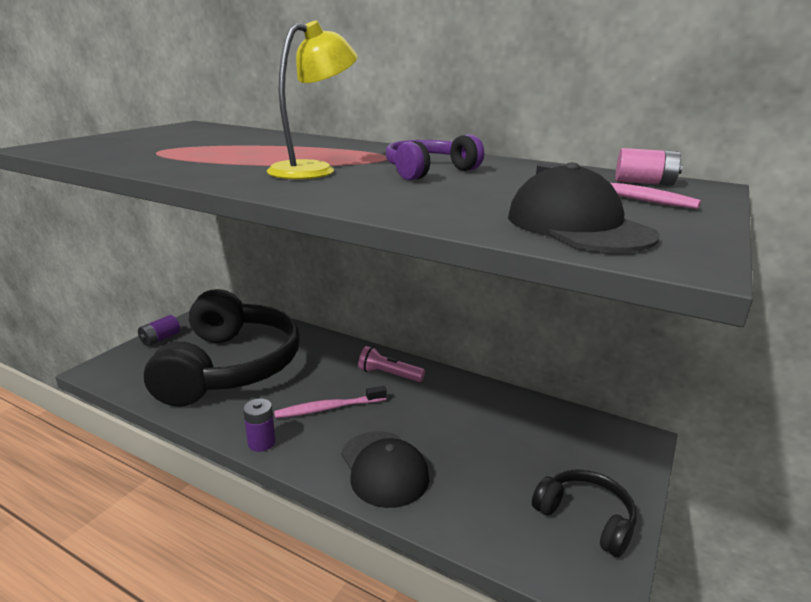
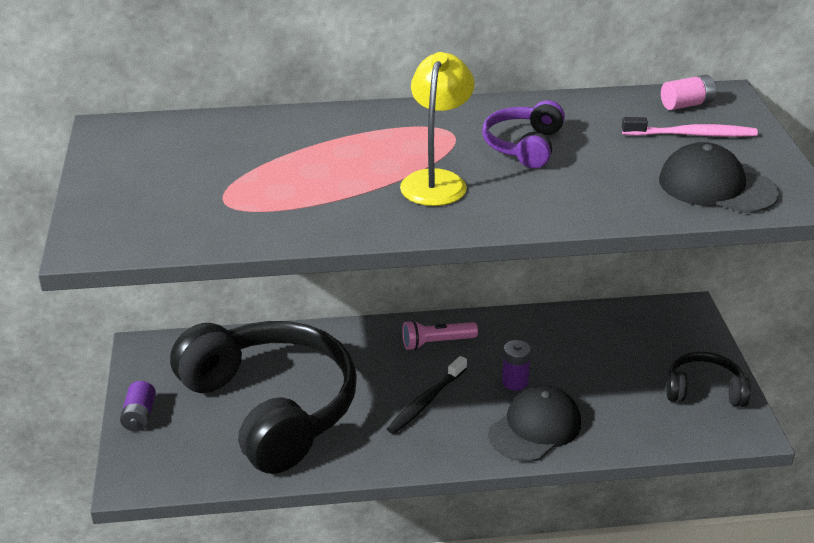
camera: 35 degrees left, 10 degrees up
(261, 443) = (411, 460): purple battery -> purple battery (515, 382)
(328, 408) = (426, 402): pink toothbrush -> black toothbrush
(384, 468) = (535, 428): black cap -> black cap turned 75 degrees counterclockwise

